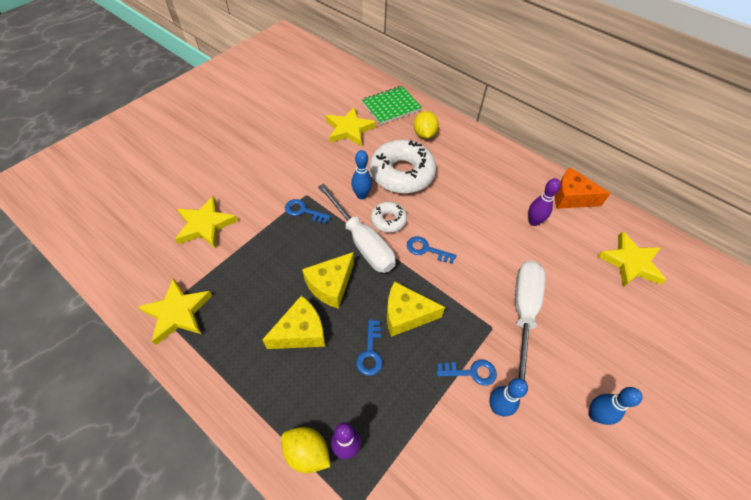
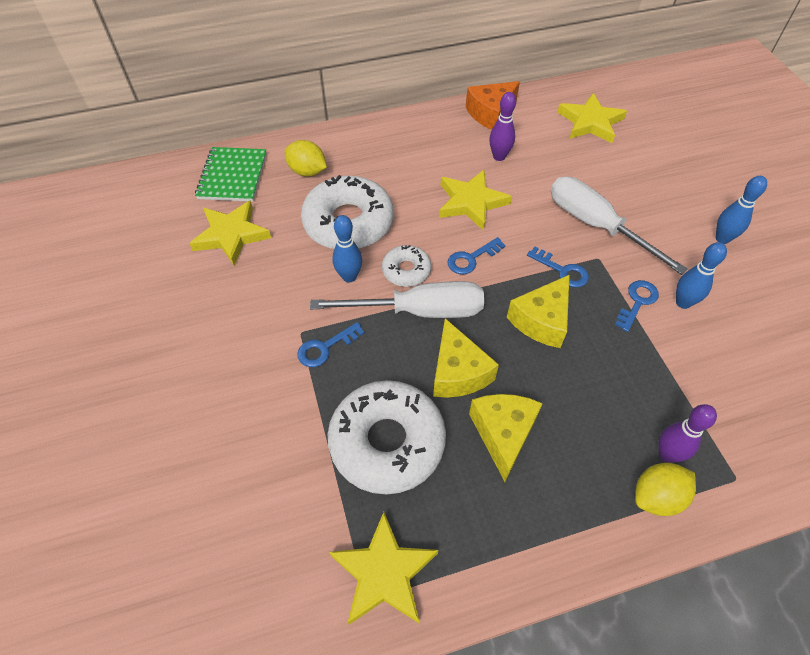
camera: 55 degrees left, 0 degrees up
(205, 225) = (256, 476): yellow star -> yellow star (471, 202)
(259, 273) = (387, 442): none -> white donut
(370, 352) = (568, 376): blue key -> blue key (562, 270)

